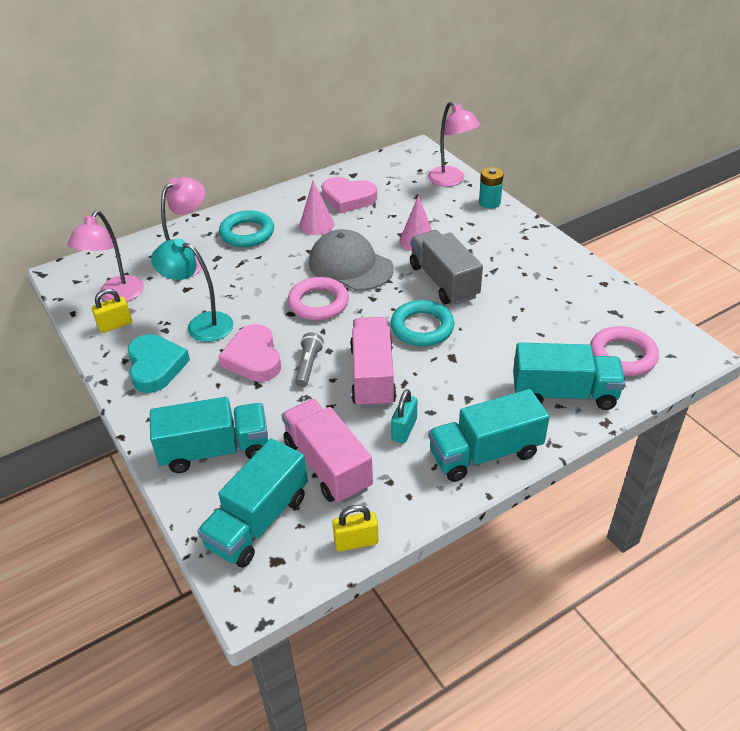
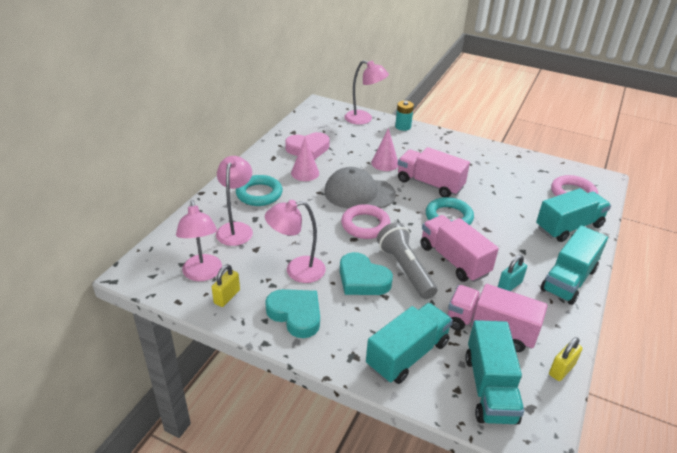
camera: 35 degrees left, 5 degrees down
(201, 325) = (297, 270): turquoise lamp -> pink lamp
(253, 358) = (362, 279): pink heart -> turquoise heart
(308, 365) = (405, 269): grey flashlight -> grey flashlight, size x1.81
(404, 429) = (509, 285): turquoise padlock -> turquoise padlock turned 60 degrees clockwise
(443, 281) = (429, 184): grey truck -> pink truck

